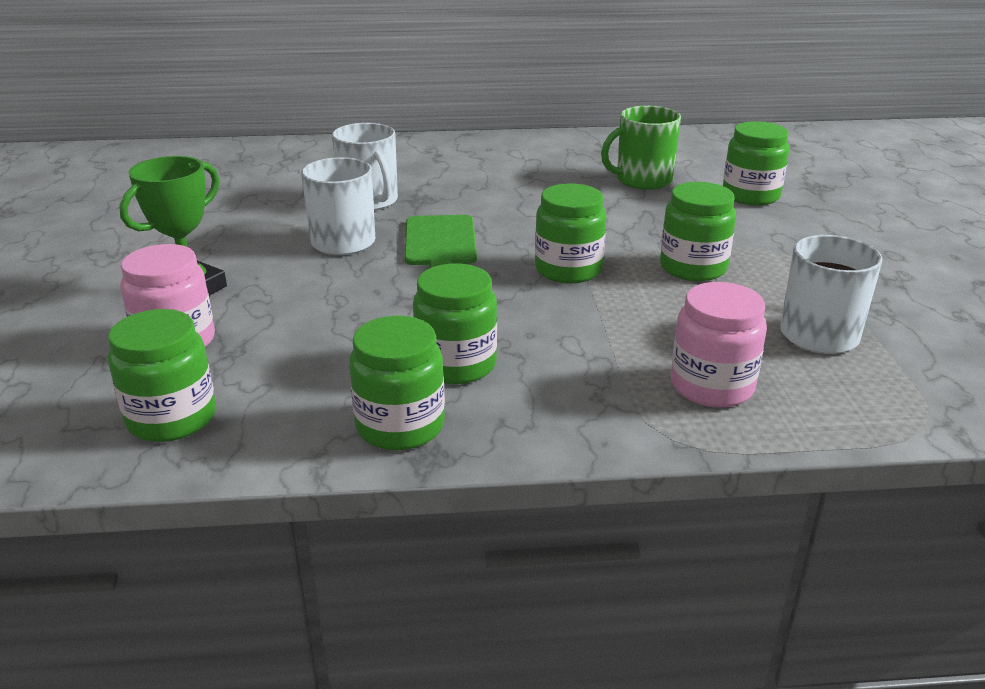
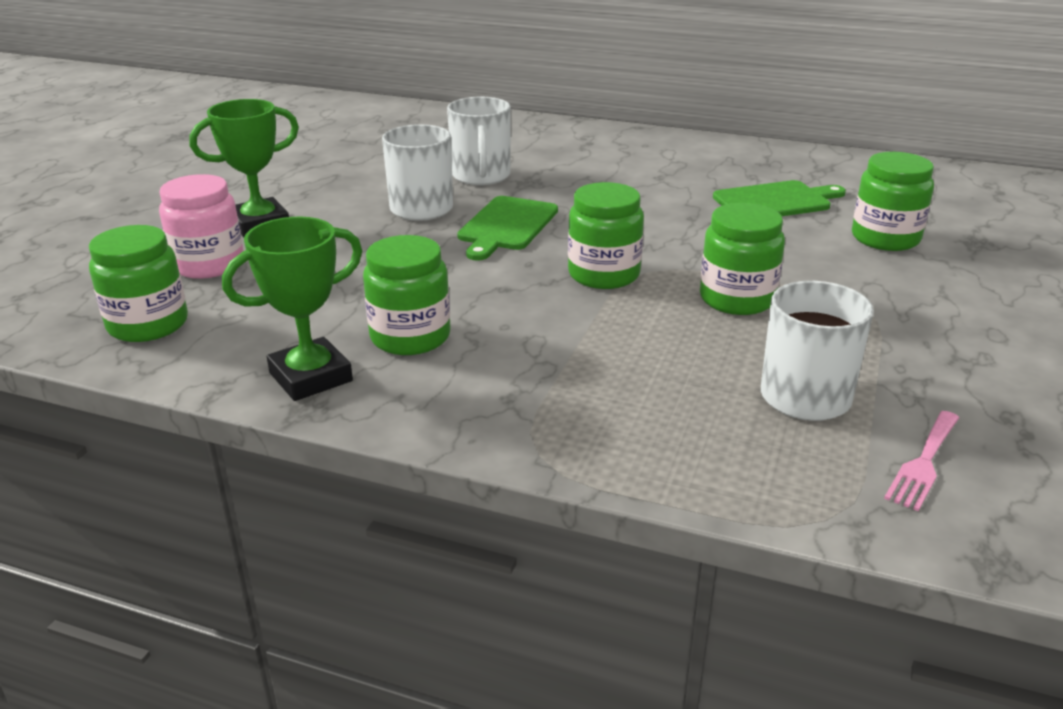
camera: 25 degrees right, 0 degrees up
(400, 426) = (311, 377): green jar -> green trophy
(642, 180) = (776, 201): green mug -> green cutting board
(711, 386) = (631, 417): pink jar -> none
(943, 364) = (923, 463): none -> pink fork

